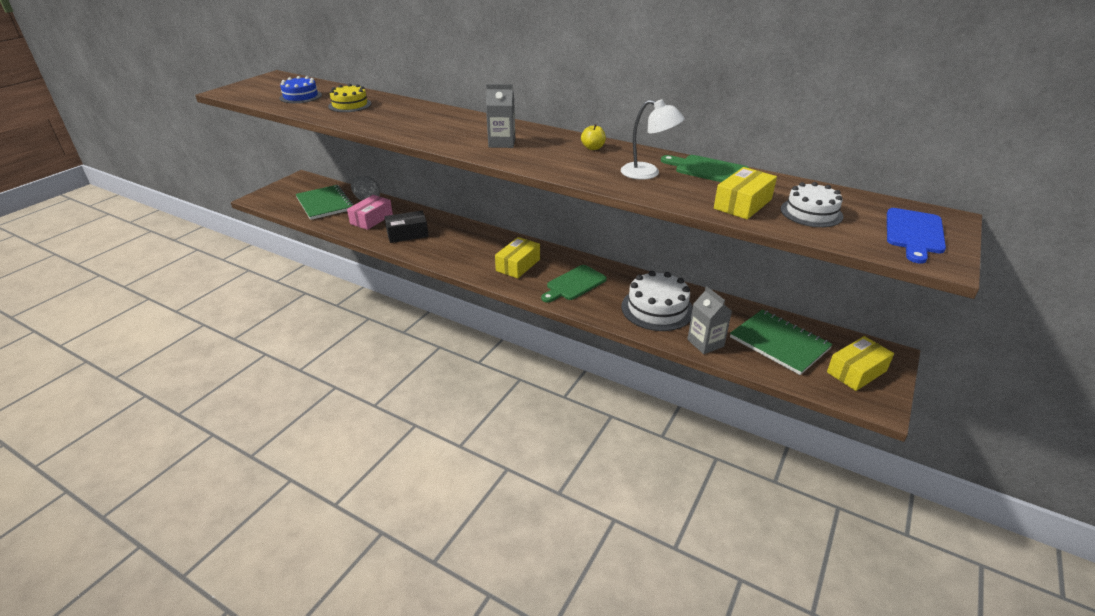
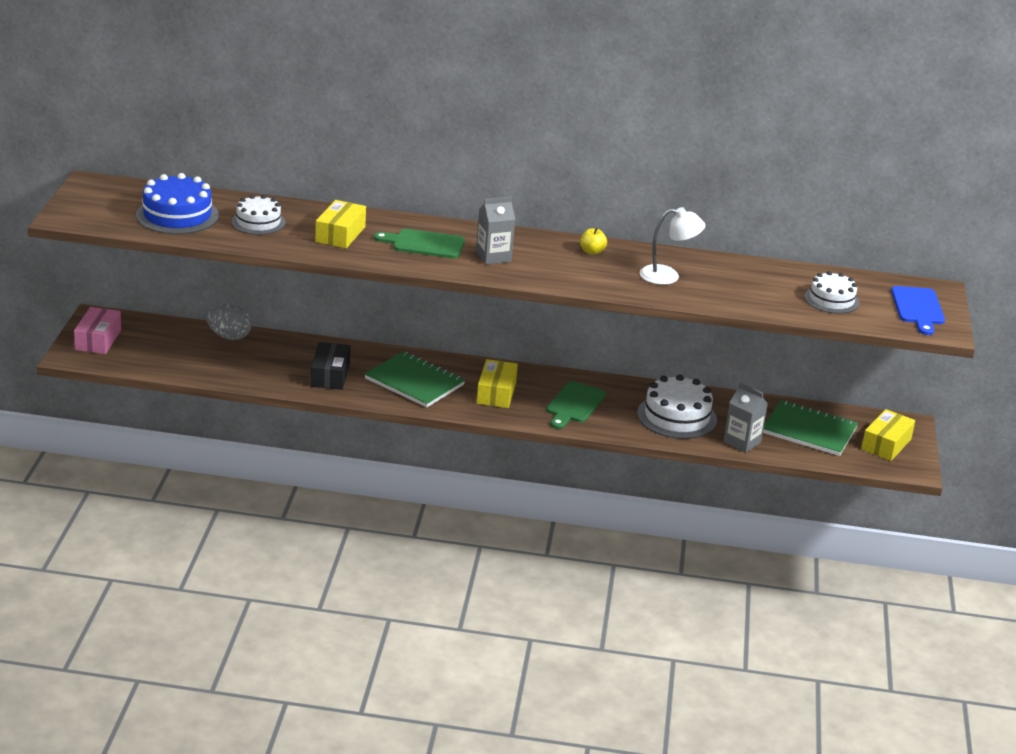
camera: 25 degrees left, 5 degrees down
(300, 96) = (177, 215): blue cake -> blue cake, size x1.53
(324, 204) = (177, 350): green notebook -> green notebook (414, 382)
(350, 105) = (258, 222): yellow cake -> white cake
(371, 219) = (264, 362): pink box -> pink box (98, 340)
(407, 234) = (330, 375): black box -> black box turned 45 degrees counterclockwise
(708, 170) = (720, 265): green cutting board -> green cutting board (424, 244)
(742, 204) = (771, 299): yellow box -> yellow box (340, 234)

